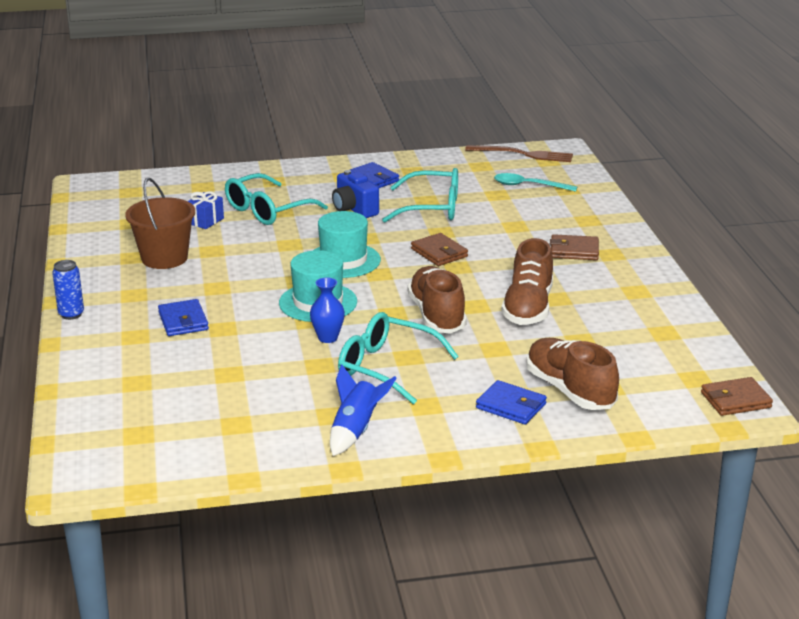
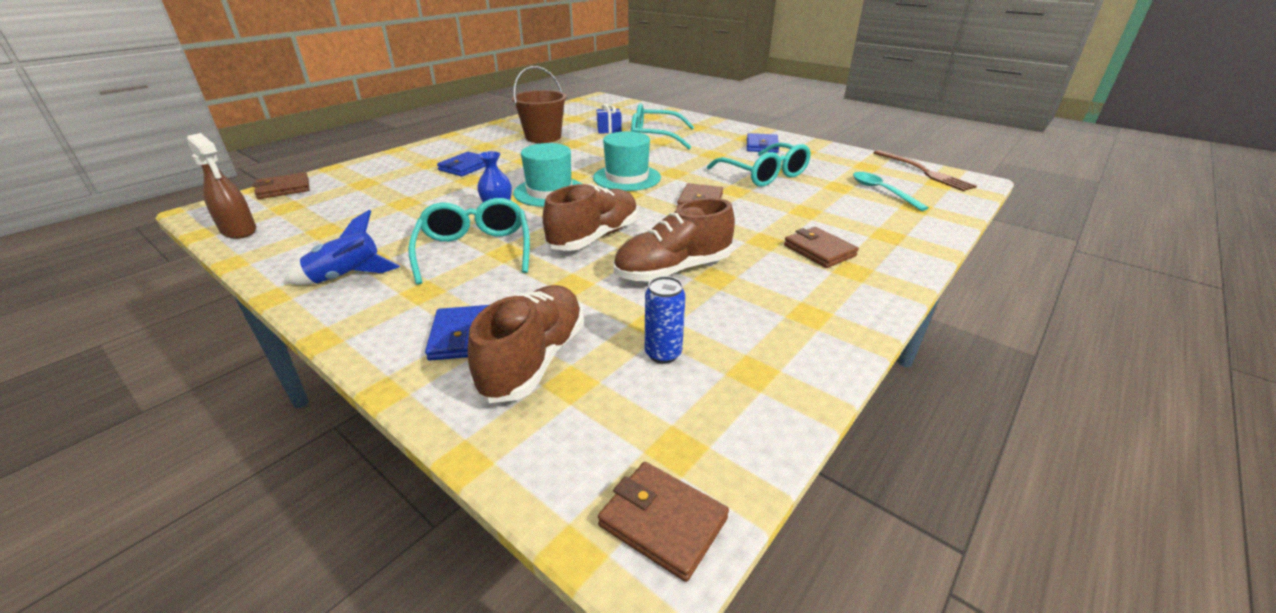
camera: 50 degrees right, 5 degrees up
(71, 314) = (437, 142): blue can -> blue can (663, 354)
(77, 428) = (284, 189): none -> brown wallet
(167, 467) = (239, 231): none -> brown spray bottle
(354, 209) = (707, 156): blue camera -> none

